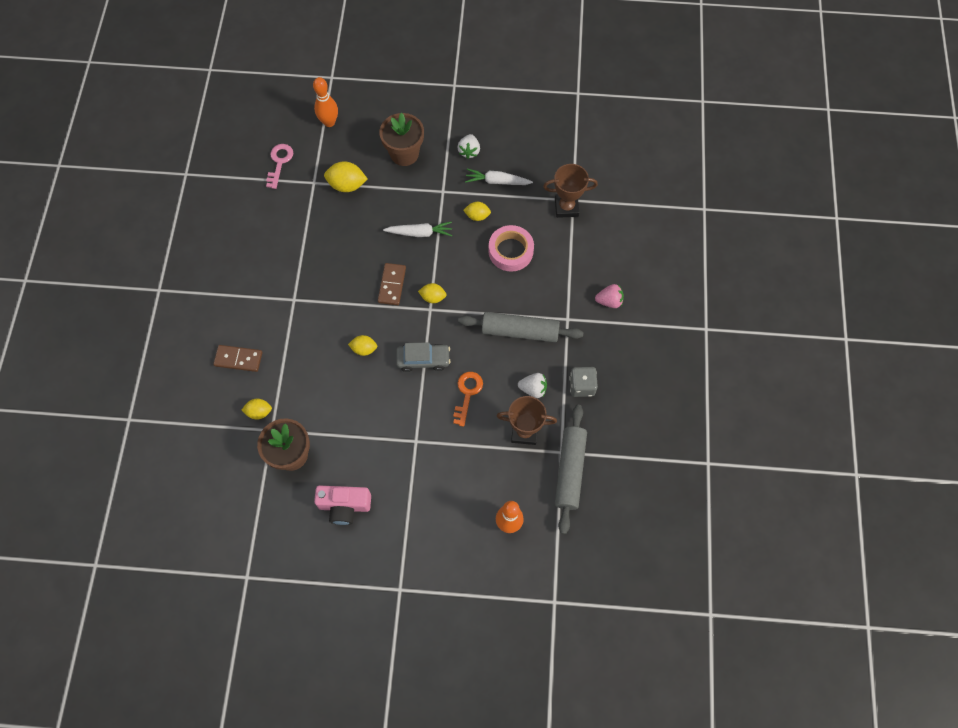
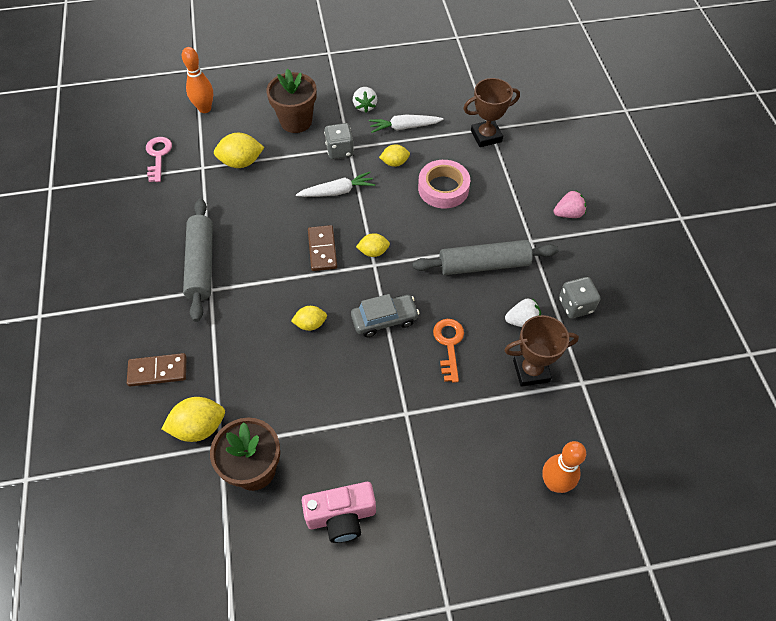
camera: 15 degrees left, 10 degrees down
(259, 412) = (199, 427): yellow lemon -> yellow lemon, size x1.60
(434, 192) = (339, 150): none -> grey dice
(570, 470) = (601, 401): grey rolling pin -> grey rolling pin (201, 264)

